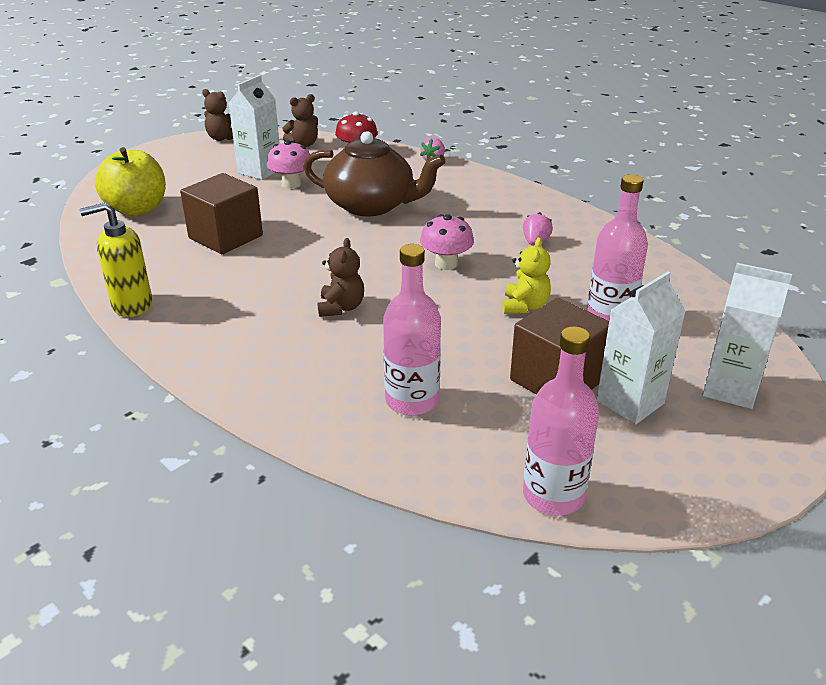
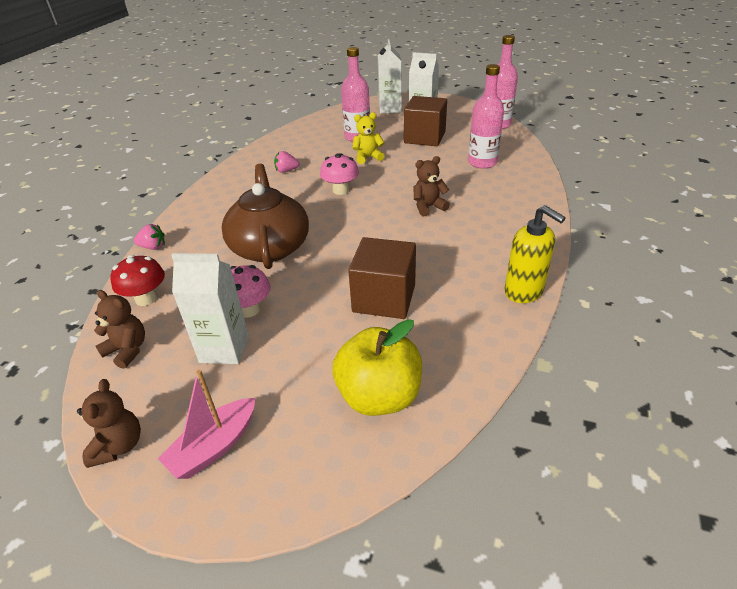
camera: 115 degrees left, 5 degrees up
(182, 159) = (214, 447): none -> pink boat

